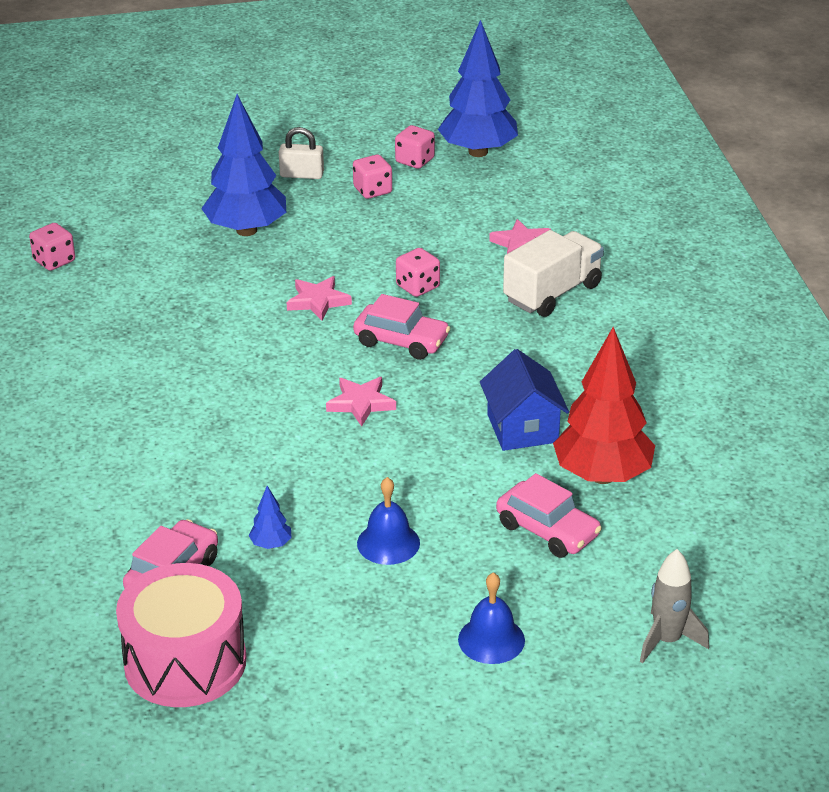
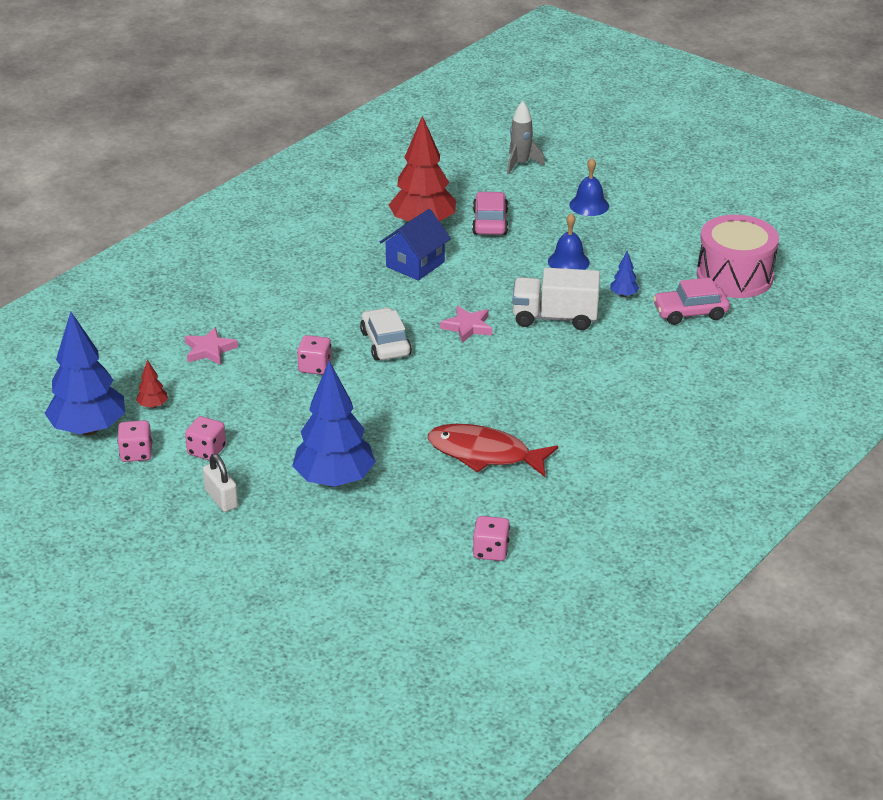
camera: 130 degrees left, 0 degrees up
(164, 315) = (484, 454): none -> red fish
(318, 301) = (384, 398): pink star -> none
(401, 341) = (385, 343): pink car -> white car
(471, 189) = (153, 405): none -> red tree
(552, 293) = (258, 312): white truck -> white truck (554, 318)

